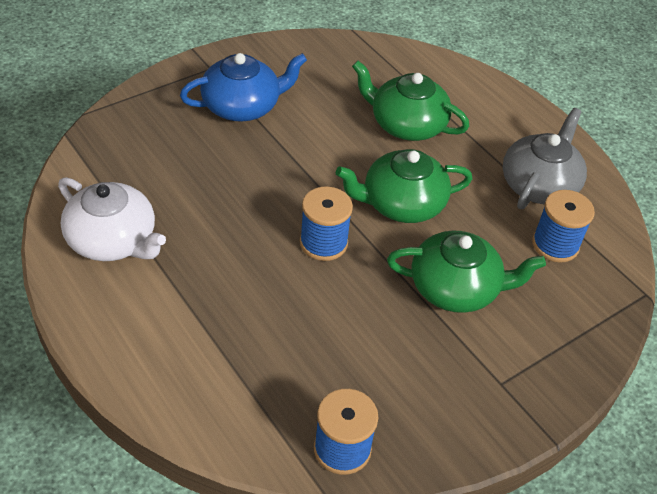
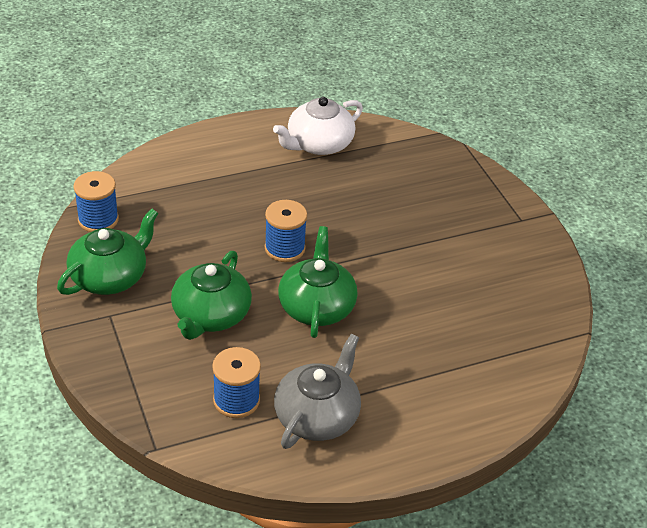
camera: 105 degrees right, 5 degrees down
(242, 106) = (464, 231): blue teapot -> none
(406, 124) = (424, 337): green teapot -> green teapot (110, 277)
(539, 185) = (317, 416): grey teapot -> grey teapot turned 105 degrees counterclockwise

